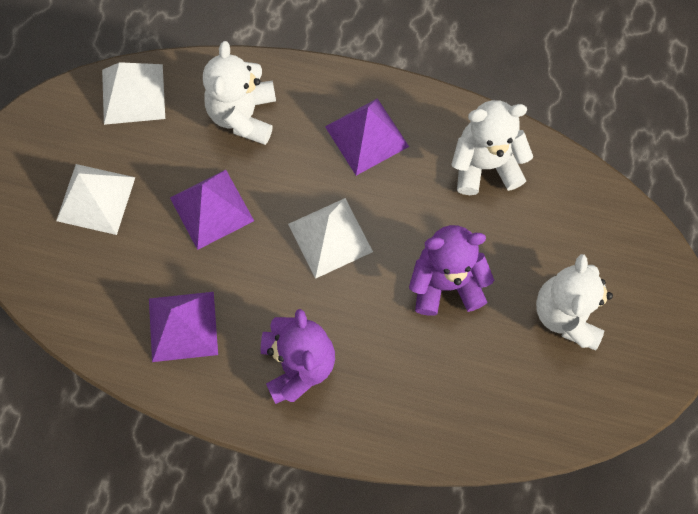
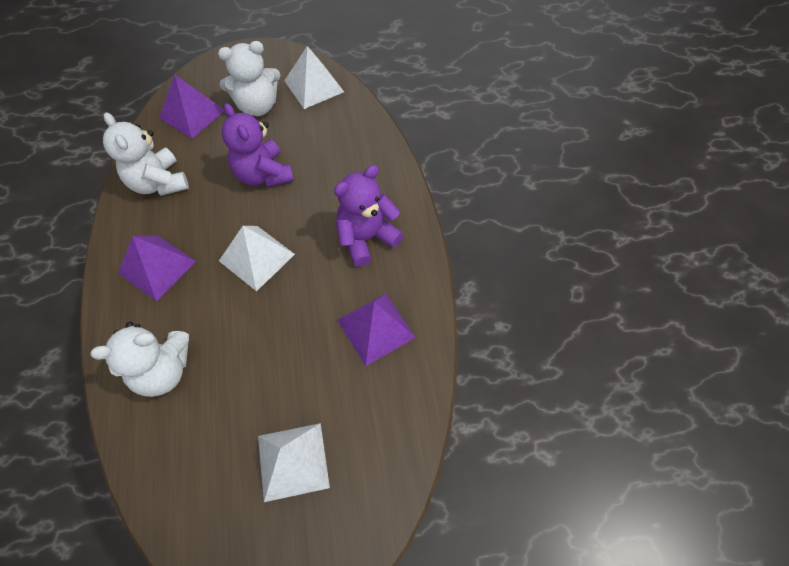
camera: 115 degrees left, 10 degrees down
(133, 94) = (168, 484): white pyramid -> white pyramid (314, 86)
(212, 209) = (265, 354): purple pyramid -> purple pyramid (192, 114)

